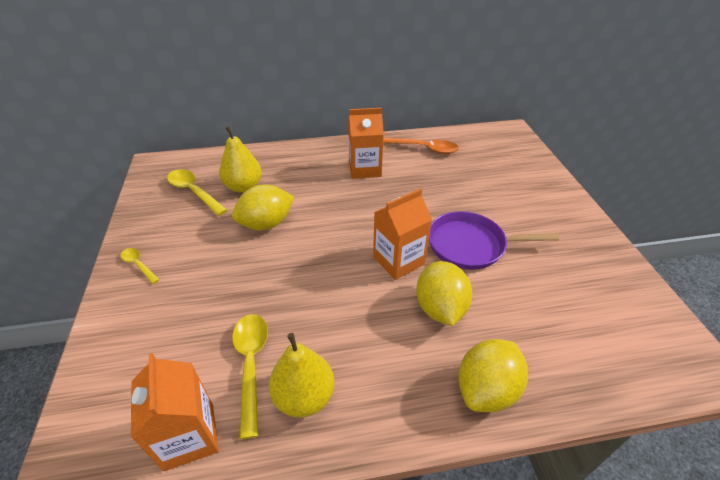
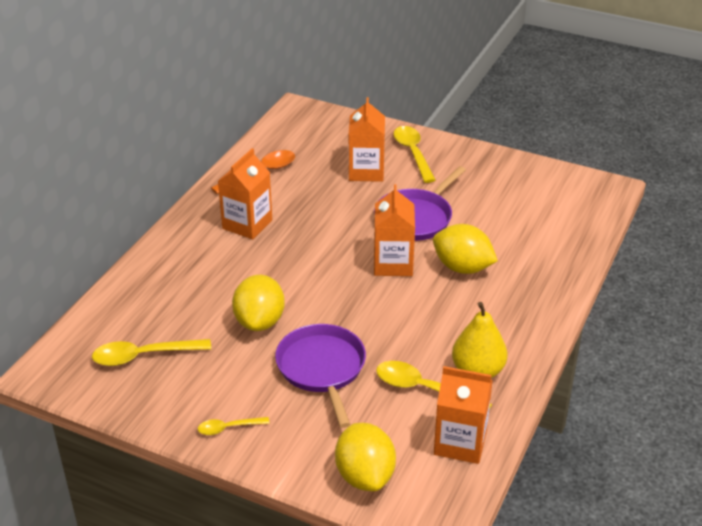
camera: 55 degrees left, 5 degrees down
(236, 282) = (322, 368): none -> purple pan
(244, 187) = (179, 316): yellow pear -> none
(486, 389) = (546, 283): yellow lemon -> yellow lemon (365, 475)
(490, 192) = (366, 171): none -> orange carton
(546, 204) = (413, 153): none -> yellow spoon

